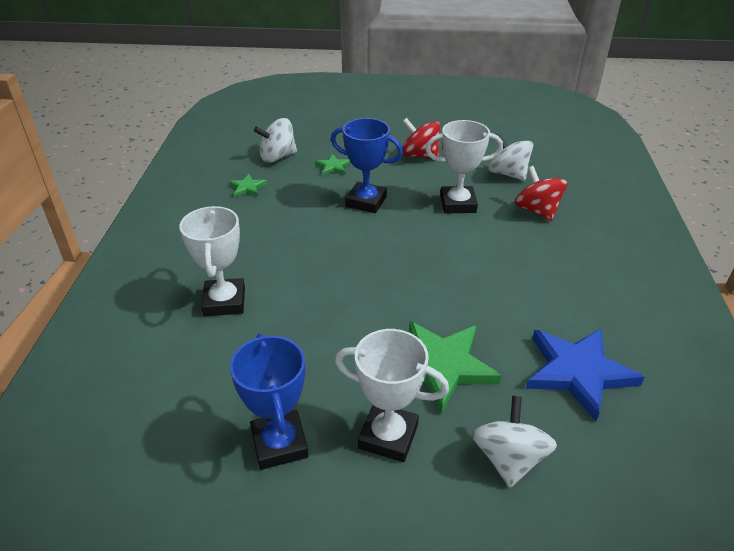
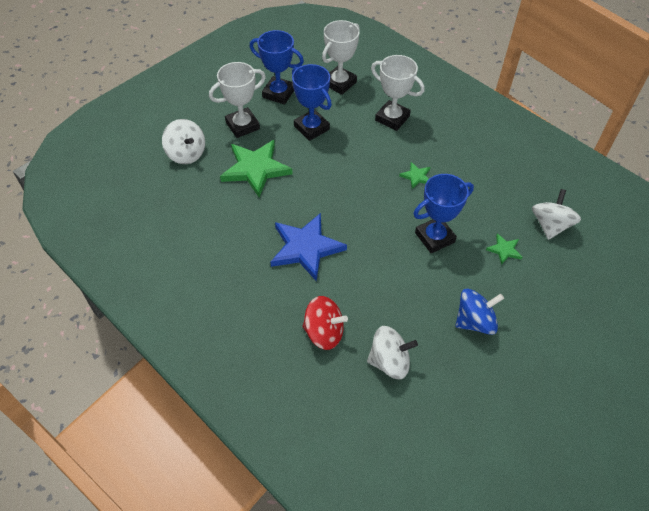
camera: 130 degrees right, 15 degrees up
(247, 188) = (513, 184): green star -> green star (416, 176)
(315, 361) = (311, 128): none -> blue trophy
(420, 155) = (474, 321): red spinning top -> blue spinning top
(458, 204) = (380, 289): white trophy -> white trophy (339, 83)
(578, 372) = (189, 217): blue star -> blue star (306, 248)

